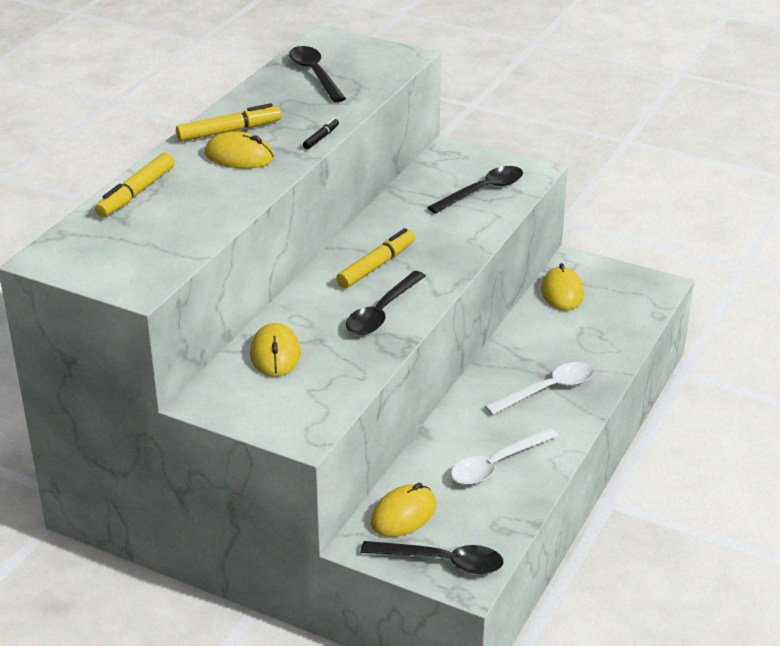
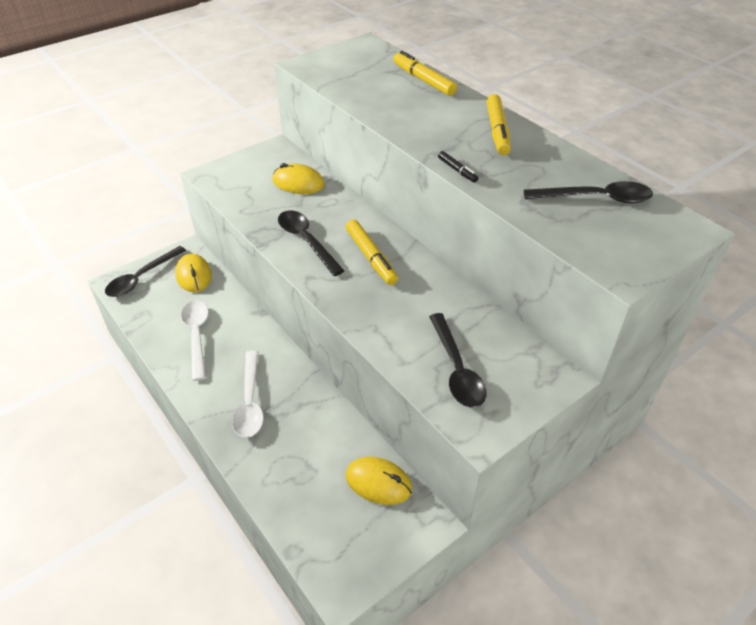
camera: 115 degrees right, 10 degrees up
(239, 156) = (450, 127): yellow mouse -> none

